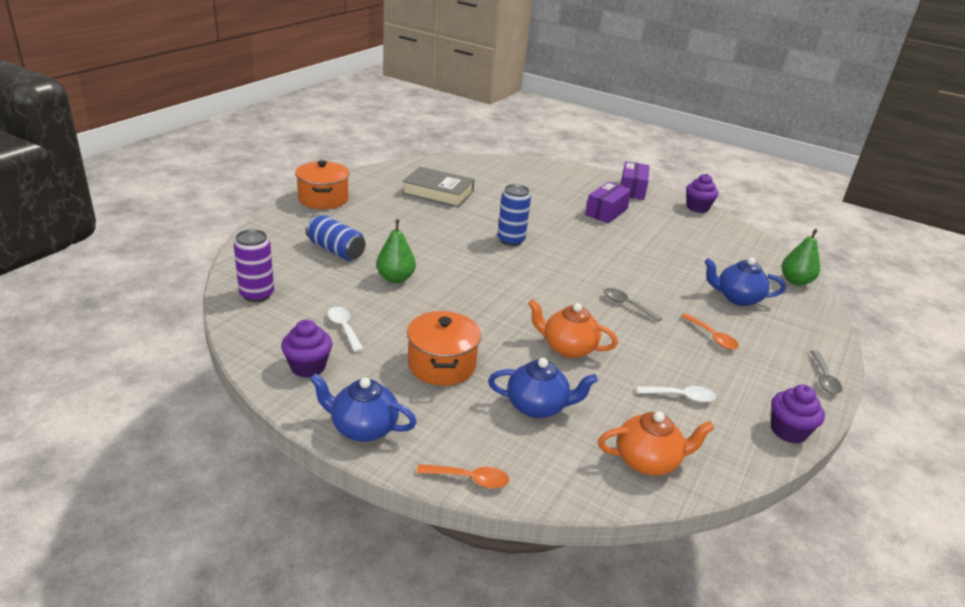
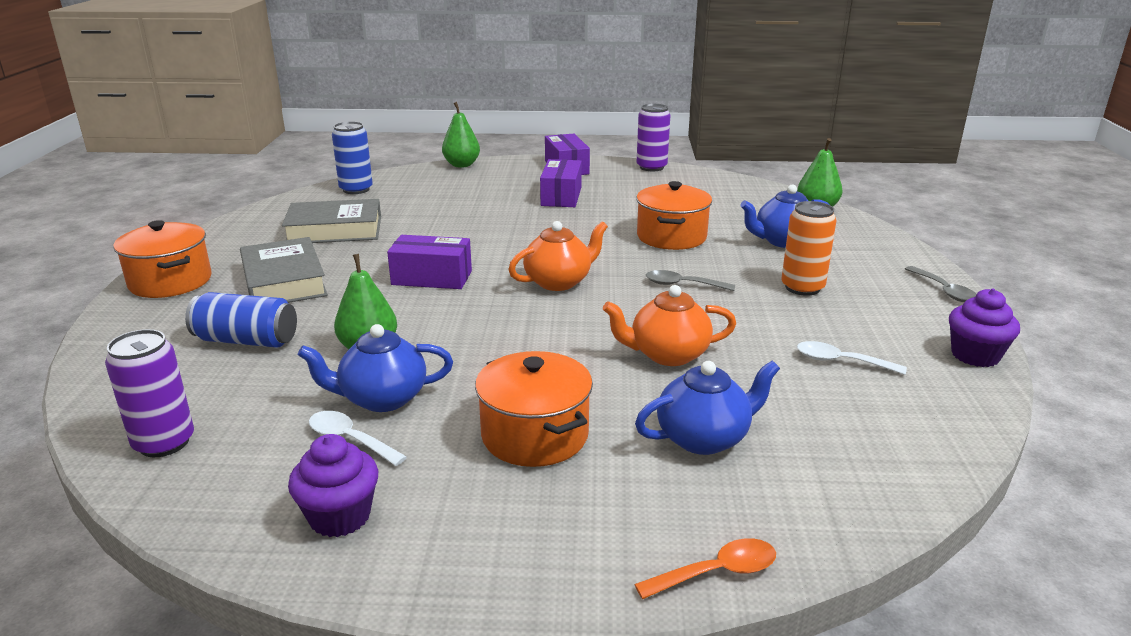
camera: 25 degrees left, 5 degrees down
(363, 428) = (504, 570): blue teapot -> blue teapot (382, 399)
(383, 219) = (284, 281): none -> grey book
(468, 245) = (432, 278): none -> purple box
(511, 240) = (480, 257): blue can -> blue can (356, 189)
(559, 166) = (461, 165): none -> green pear
(648, 461) = (887, 449): orange teapot -> orange teapot (559, 282)
(655, 267) = (671, 237): none -> orange pot
(681, 396) = (841, 361): white spoon -> white spoon turned 135 degrees counterclockwise
(697, 208) = (651, 167): purple cupcake -> purple can
(712, 337) = (802, 287): orange spoon -> orange can

